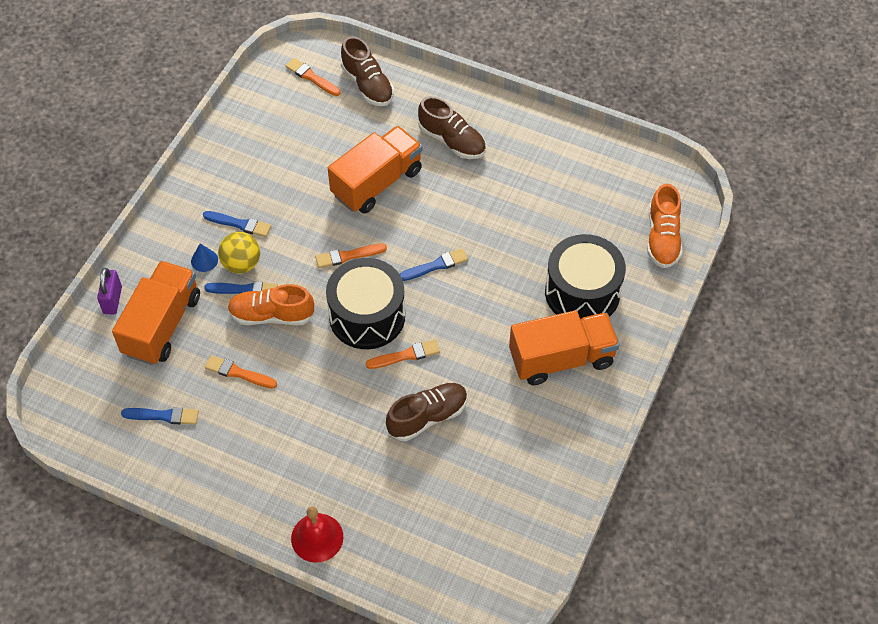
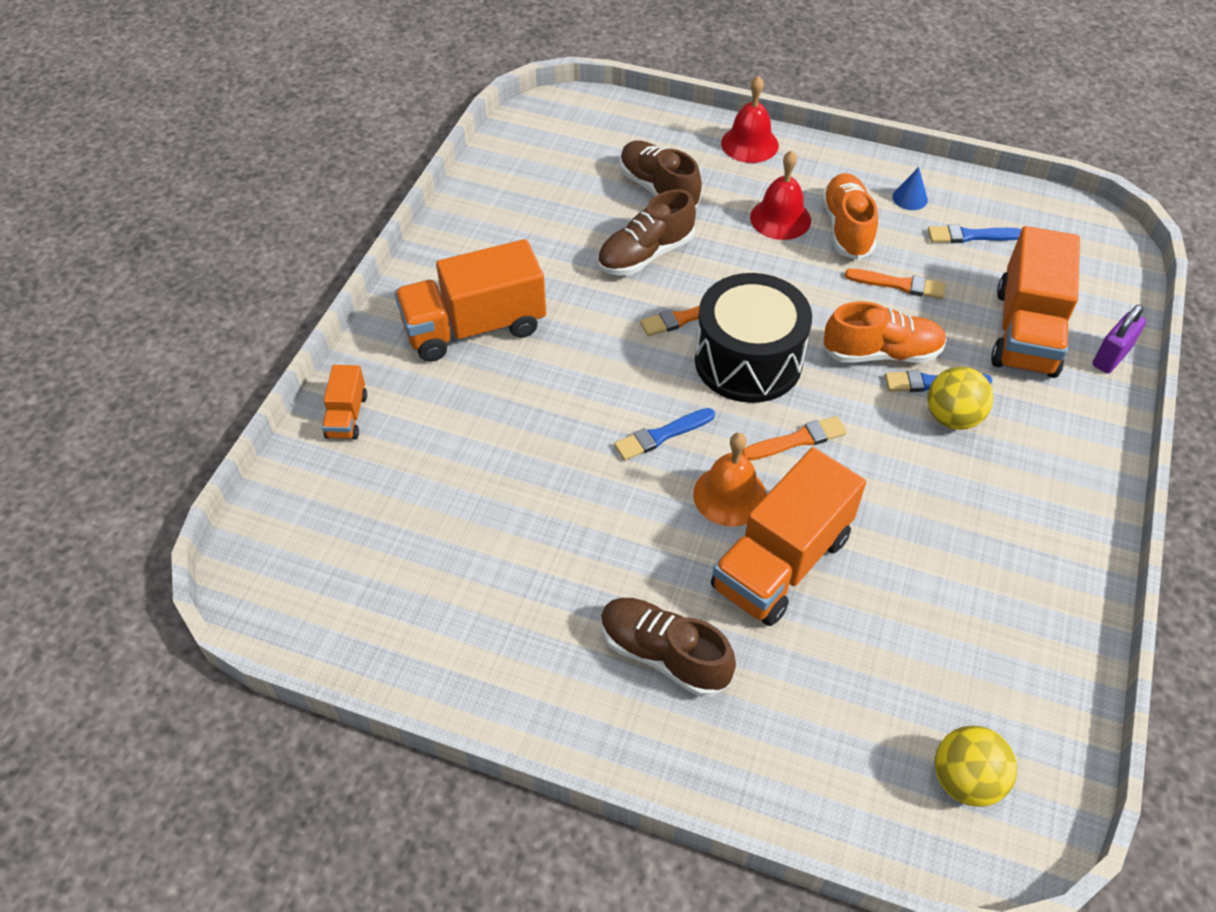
camera: 175 degrees right, 5 degrees down
(112, 300) = (1111, 357): purple padlock -> purple padlock turned 45 degrees clockwise
(204, 260) = (1009, 418): blue cone -> blue cone (910, 198)
(239, 224) = (981, 476): blue brush -> none
(311, 77) = (965, 780): orange brush -> yellow ball
(311, 446) = (780, 218): none -> red bell
(367, 85) = (849, 770): brown shoe -> brown shoe (658, 189)
(399, 223) = (730, 495): none -> orange bell
(582, 292) = (440, 412): black drum -> none
(645, 294) = (347, 416): none -> orange truck
(662, 238) = (305, 502): orange shoe -> orange shoe (846, 228)

